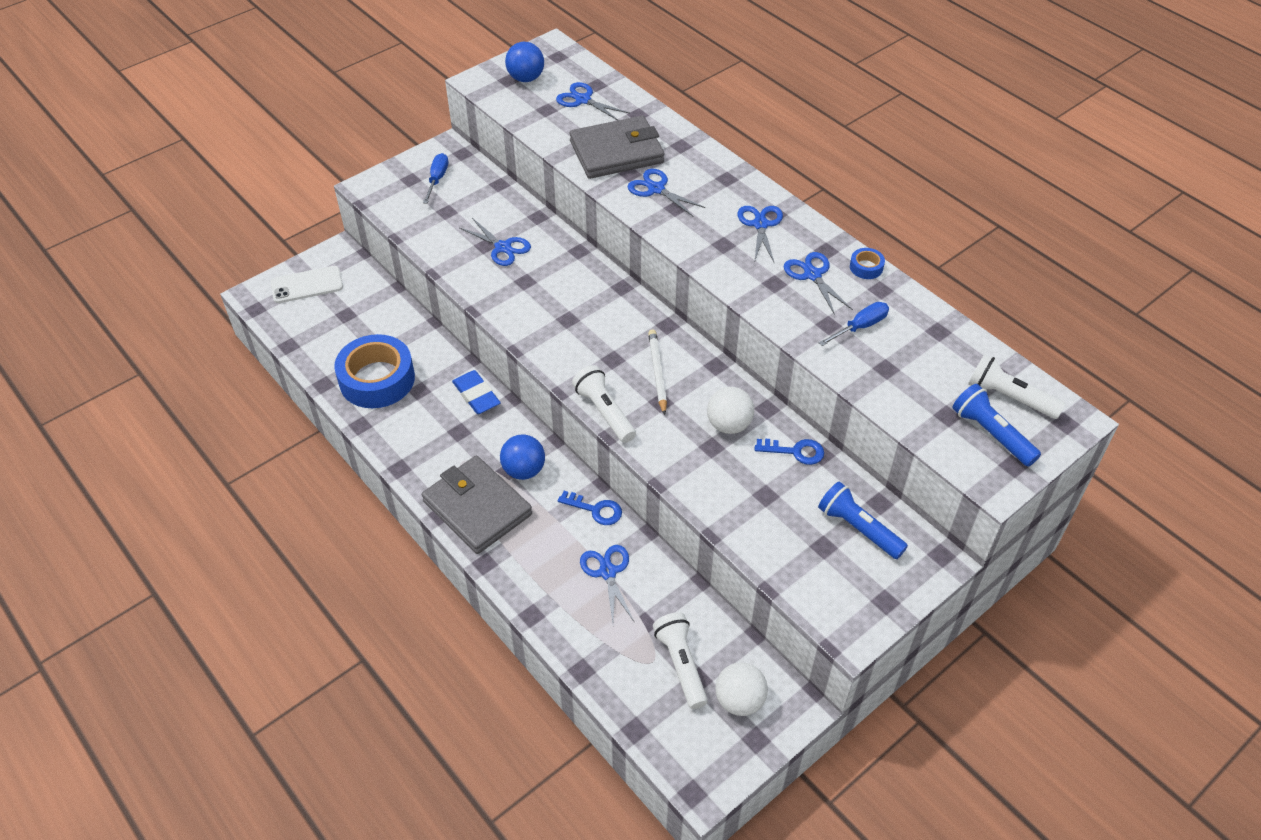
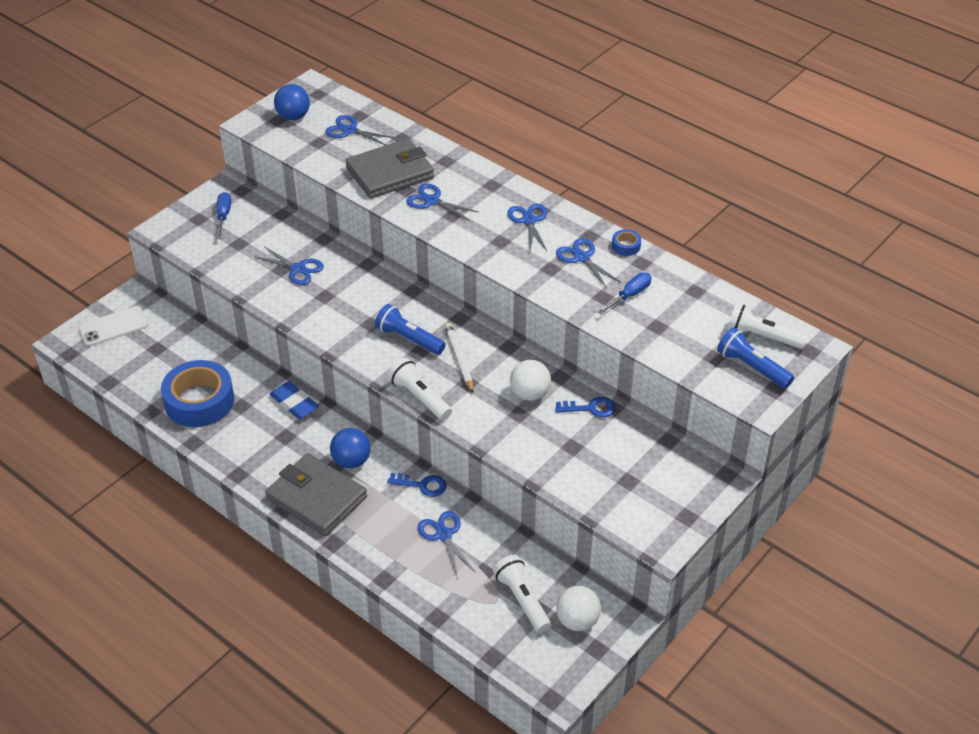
camera: 10 degrees left, 5 degrees down
(858, 528) = (654, 463): blue flashlight -> blue flashlight (409, 339)

